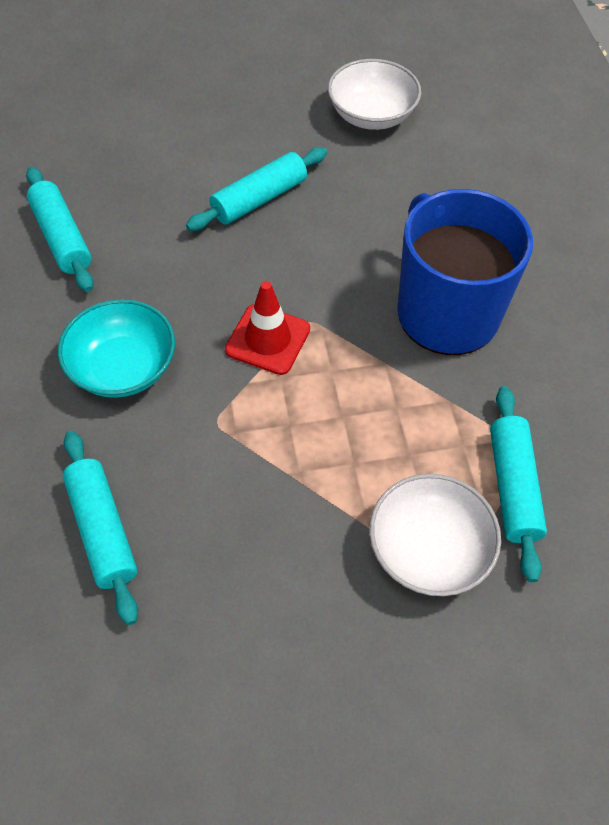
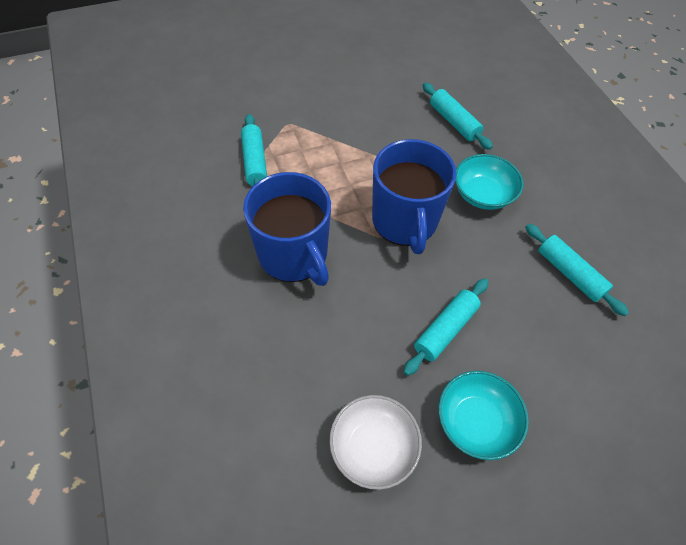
camera: 170 degrees right, 0 degrees up
(258, 119) = (475, 421): none -> turquoise bowl
(268, 339) = (405, 221): red traffic cone -> blue mug
(428, 549) = (298, 132): white bowl -> none

